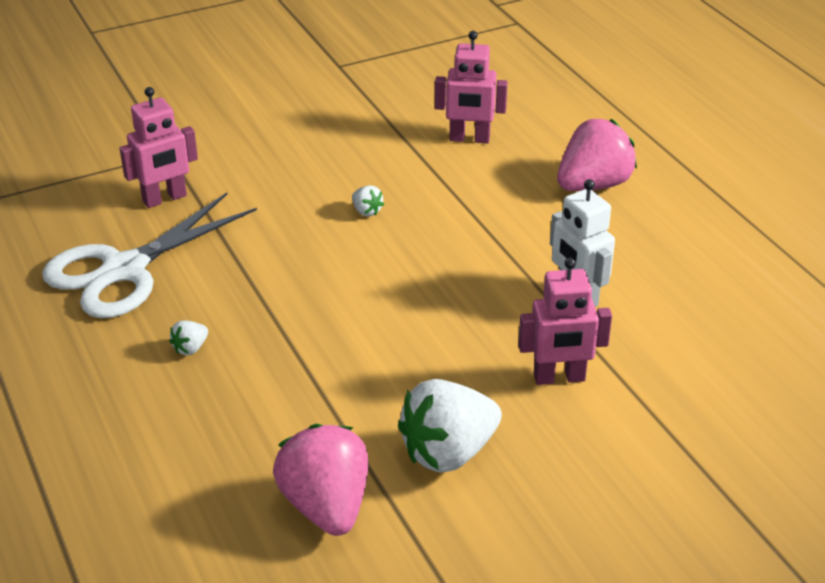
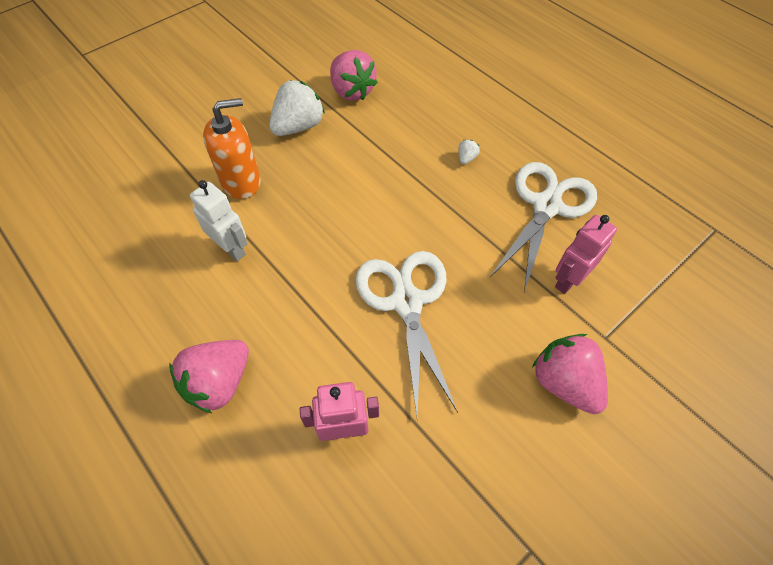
camera: 165 degrees right, 20 degrees up
(238, 133) = (564, 383): none -> pink strawberry
(366, 211) = (406, 302): white strawberry -> white scissors
(559, 378) = (241, 182): pink robot -> orange soap dispenser

